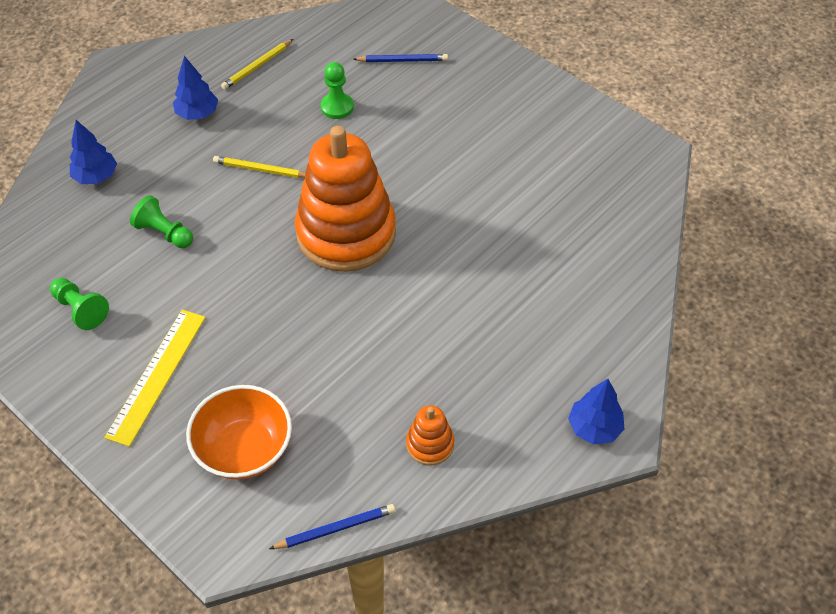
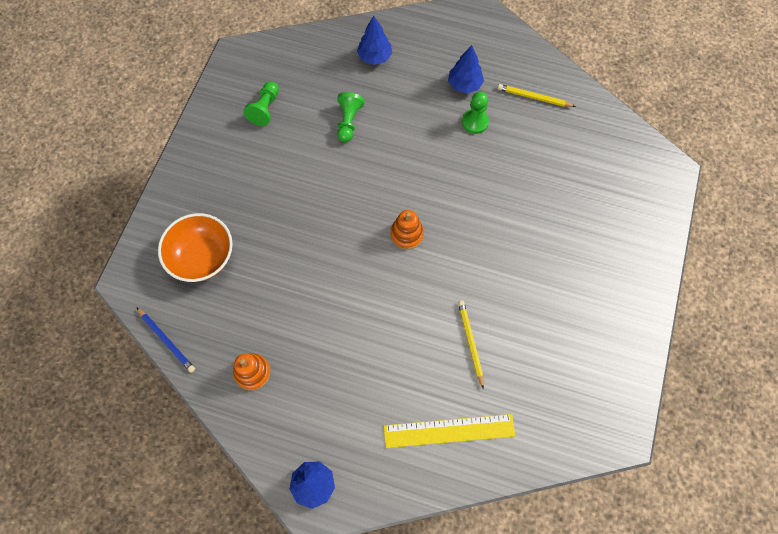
camera: 65 degrees right, 15 degrees up
(157, 375) = (235, 178): yellow ruler -> yellow ruler (449, 431)
(261, 170) = (435, 151): yellow pencil -> yellow pencil (470, 342)
(337, 107) = (525, 170): green pawn -> green pawn (475, 122)
(346, 233) = (406, 234): orange stacking toy -> orange stacking toy, size x0.42
(402, 60) = (603, 192): blue pencil -> none

